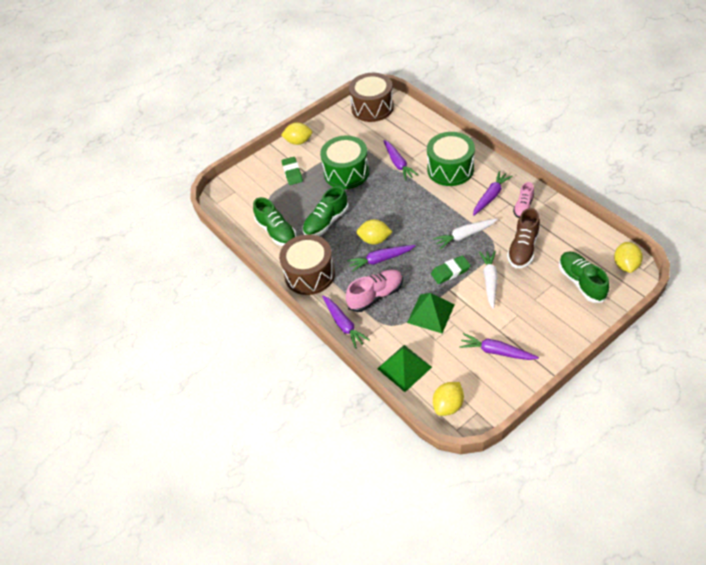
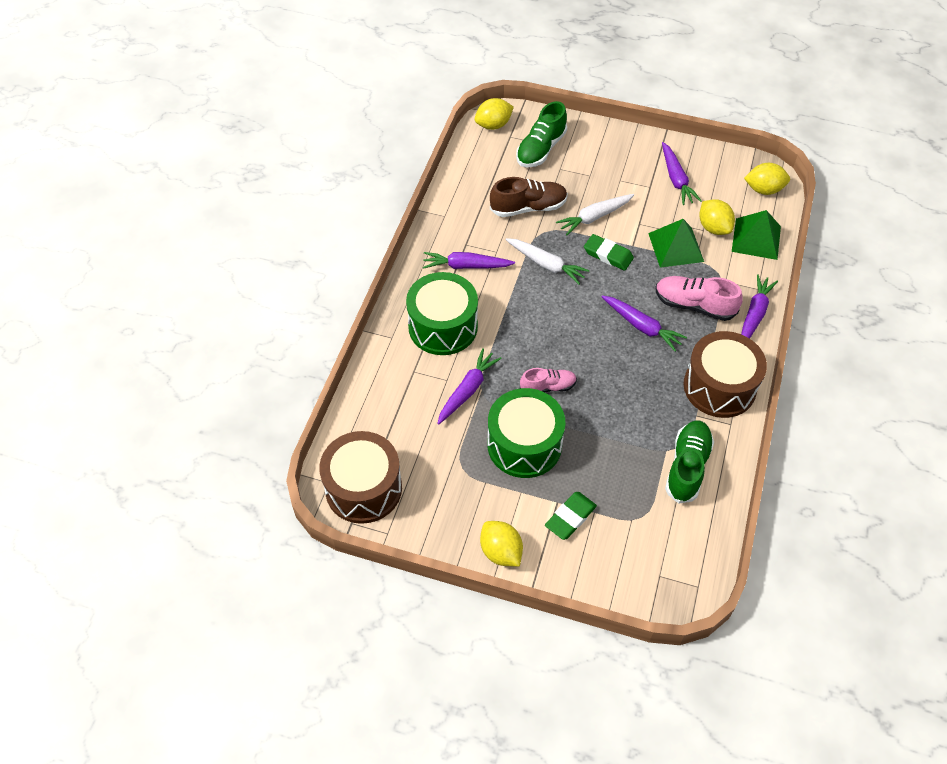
camera: 130 degrees left, 5 degrees up
(326, 222) = (628, 417): green shoe -> none
(374, 240) = (617, 348): yellow lemon -> yellow lemon (713, 228)
(523, 207) = (463, 230): pink shoe -> pink shoe (548, 387)

